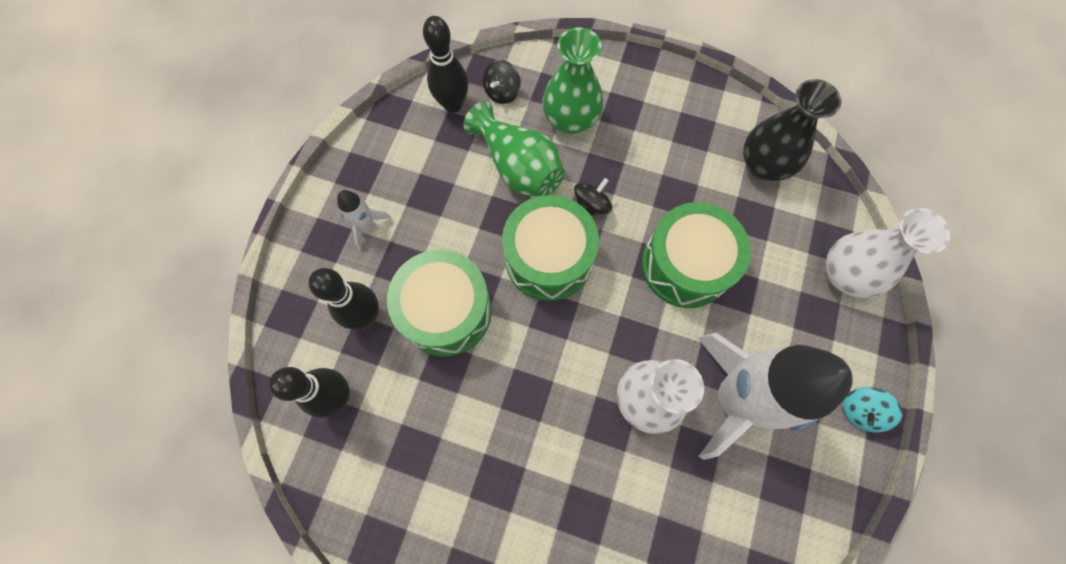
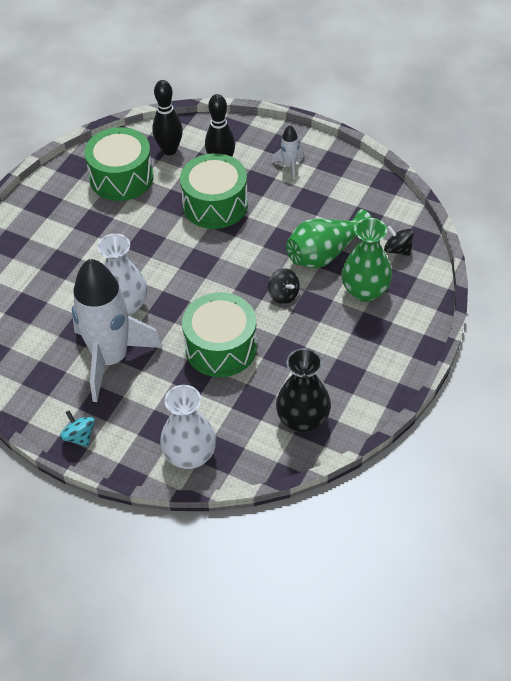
camera: 100 degrees right, 20 degrees down
(453, 104) = (388, 218): black bowling pin -> none
(548, 258) = (243, 264): green drum -> green drum (121, 177)

